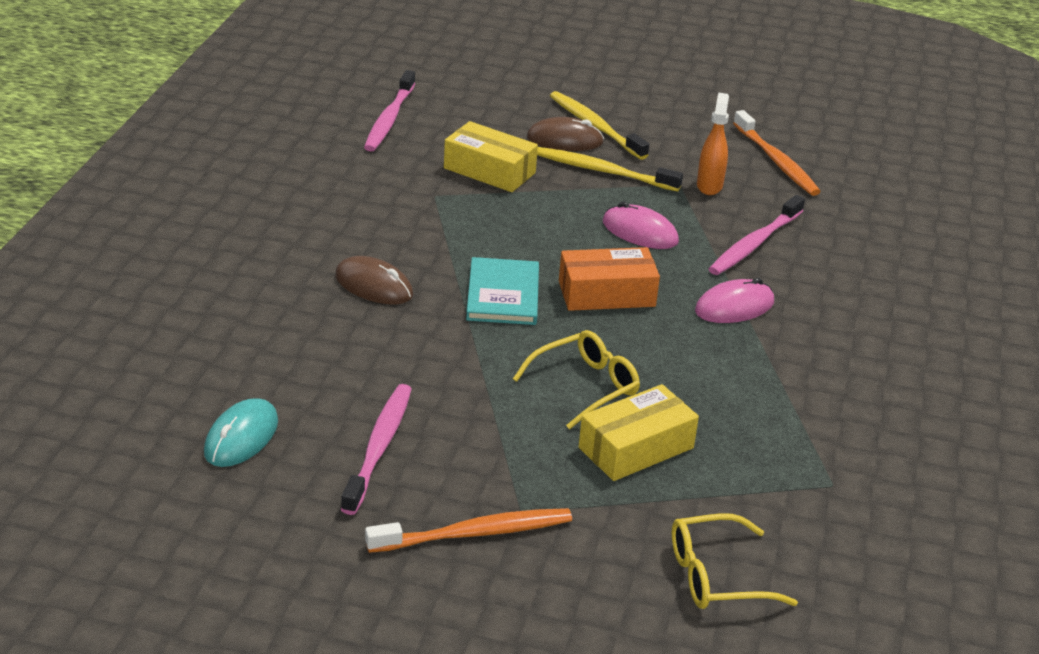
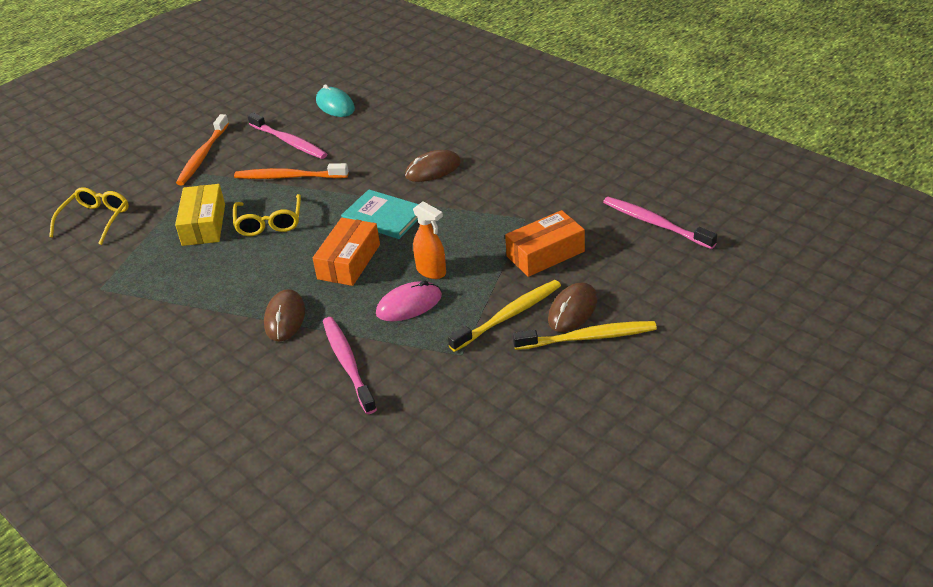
camera: 125 degrees right, 5 degrees up
(489, 171) = (545, 254): yellow box -> orange box
(709, 186) = (447, 373): orange spray bottle -> orange spray bottle (431, 271)
(734, 307) = (285, 318): pink mouse -> brown mouse
(777, 162) = (459, 440): orange toothbrush -> orange toothbrush (288, 177)

